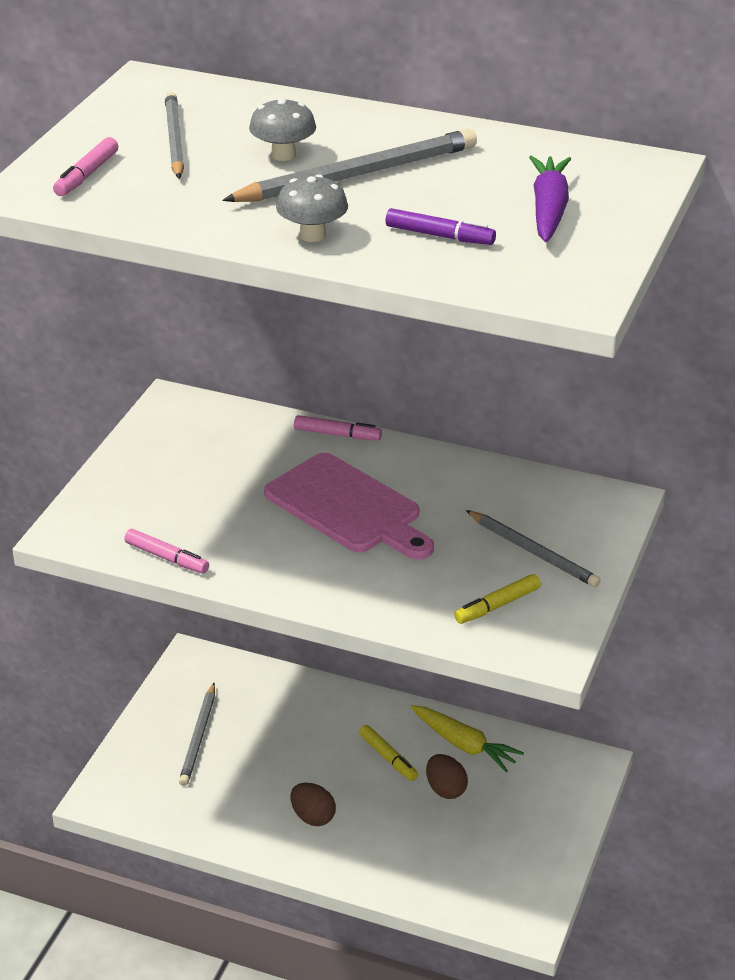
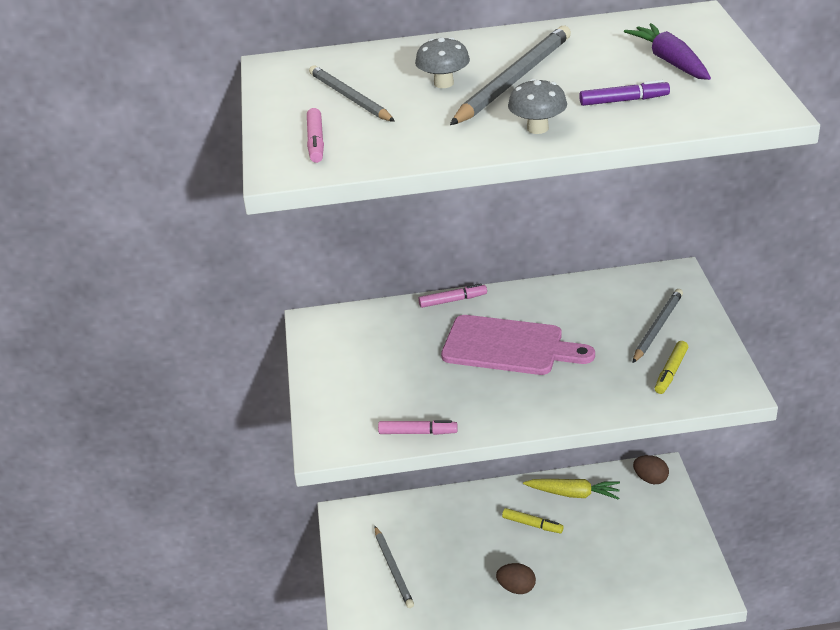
camera: 25 degrees left, 0 degrees up
(445, 789) = (586, 529): brown egg -> brown egg (650, 479)
(533, 551) = (657, 327): grey pencil -> grey pencil turned 75 degrees counterclockwise

